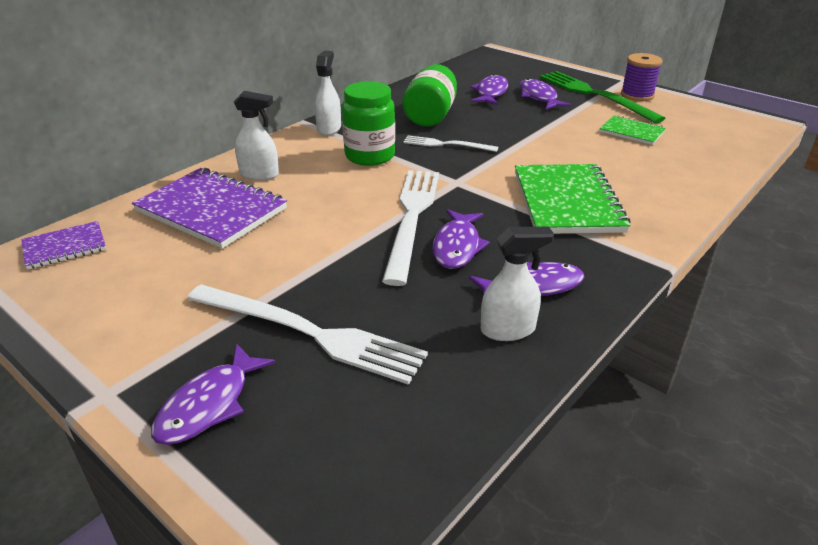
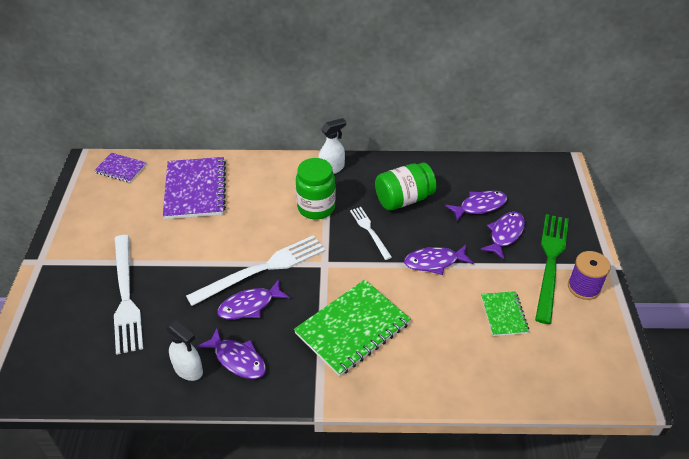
camera: 50 degrees right, 10 degrees up
(209, 405) = (55, 297): purple fish -> purple fish (434, 262)
(259, 174) = (247, 180): white spray bottle -> none

